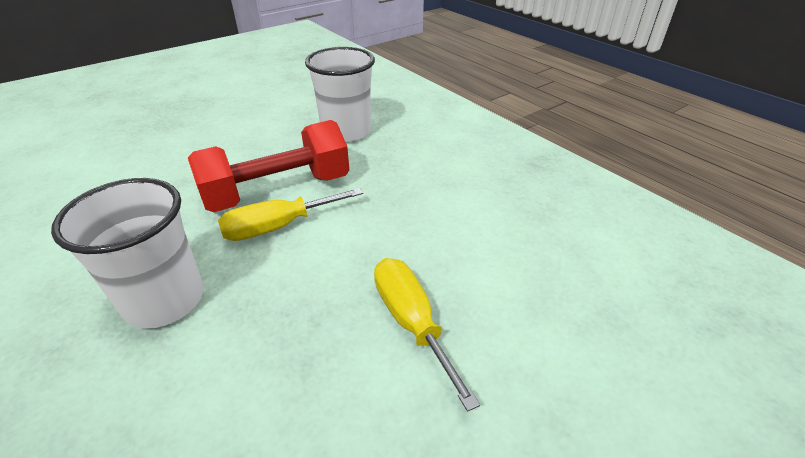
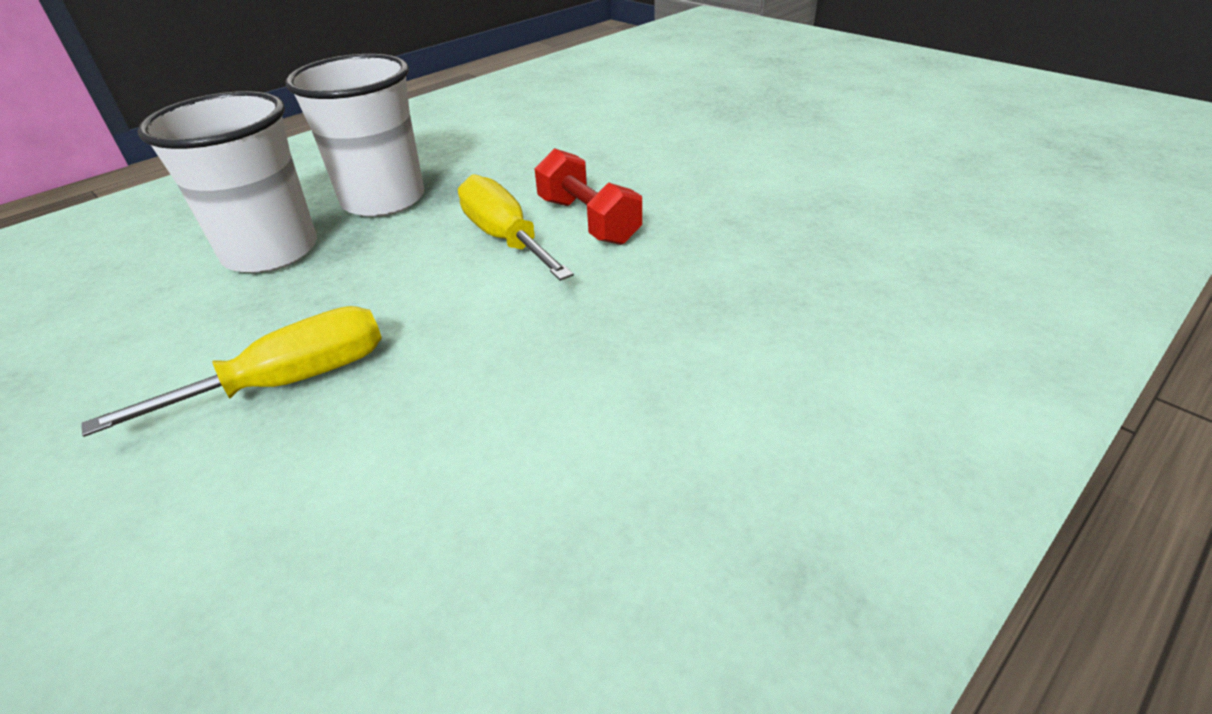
camera: 85 degrees right, 0 degrees up
(278, 191) = (588, 221): red dumbbell -> red dumbbell, size x0.59
(346, 132) = (794, 249): white cup -> white cup (271, 251)

